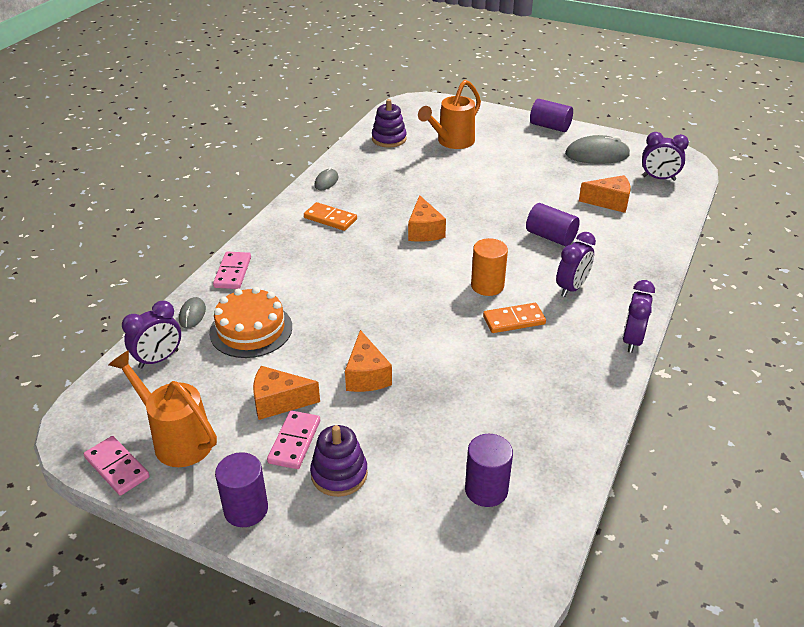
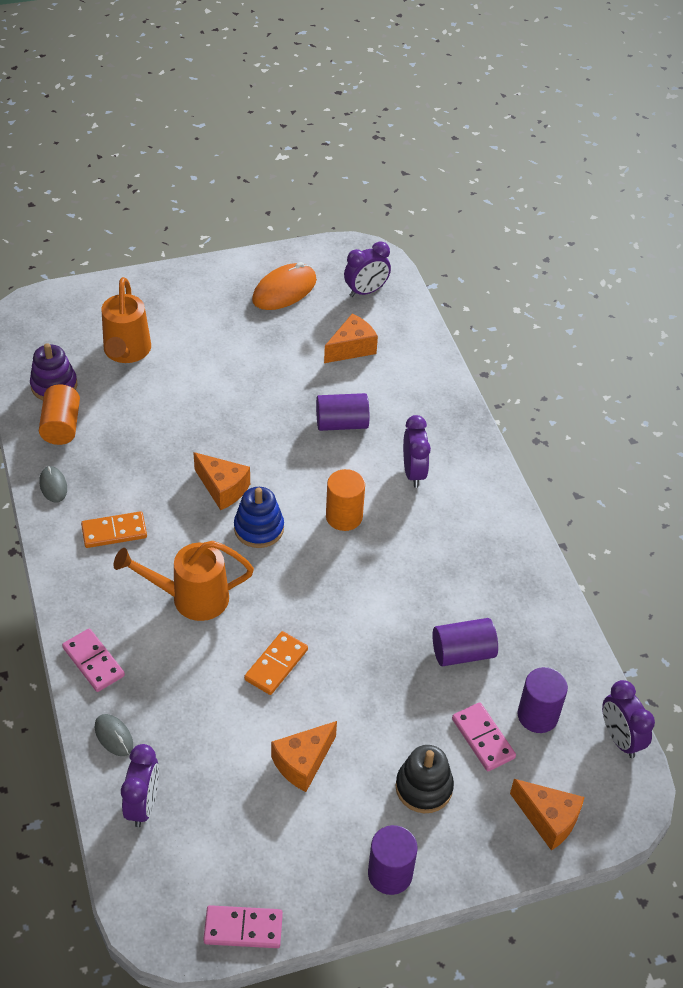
camera: 45 degrees left, 10 degrees up
(177, 439) = (261, 863): orange watering can -> orange watering can (191, 598)
(251, 329) = (190, 711): orange cake -> none
(294, 442) = (358, 788): pink domino -> pink domino (483, 738)
(339, 474) = (424, 787): purple stacking toy -> black stacking toy
(366, 375) = (344, 682): orange cheese -> orange cheese (548, 819)
(368, 158) = (61, 426): none -> orange cylinder
(420, 262) = (259, 528): none -> blue stacking toy
(514, 320) = (402, 540): orange domino -> orange domino (276, 664)
(550, 126) = (203, 274): purple cylinder -> purple cylinder (462, 652)
(597, 155) = (284, 290): grey mouse -> orange mouse
(632, 340) = (507, 498): purple clock -> purple clock (619, 739)

